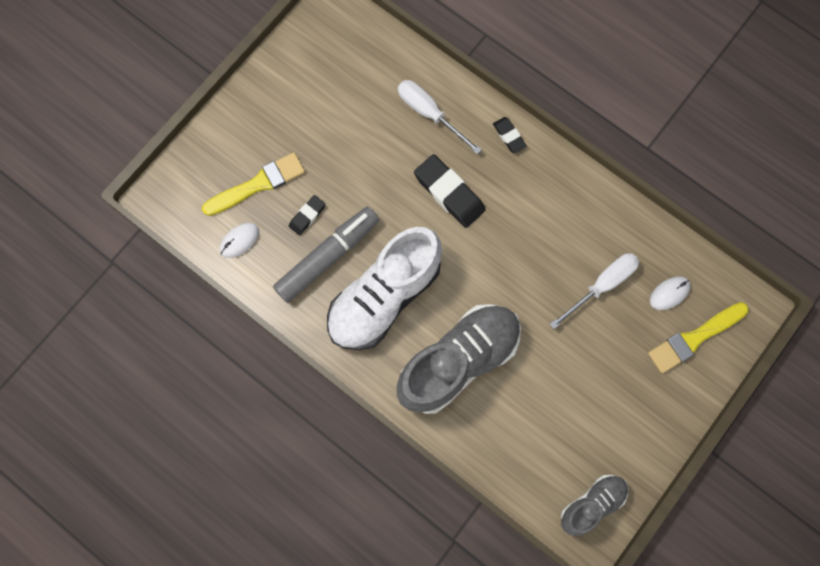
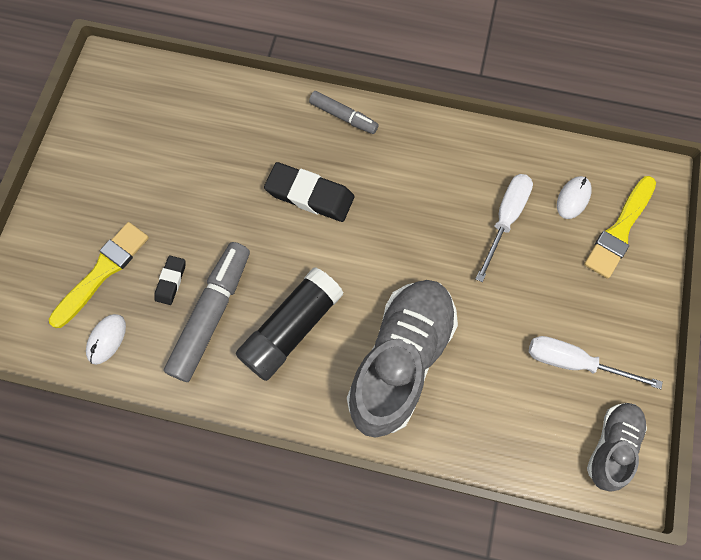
camera: 25 degrees left, 5 degrees down
(384, 297) = (291, 328): white shoe -> black glue stick
(429, 113) = (254, 127): white screwdriver -> white screwdriver (573, 362)
(509, 136) = (343, 116): black eraser -> grey marker

